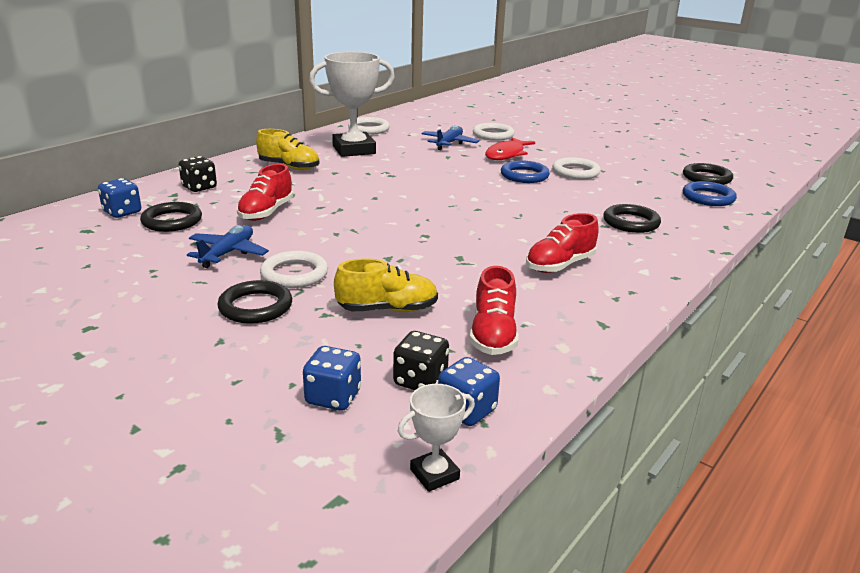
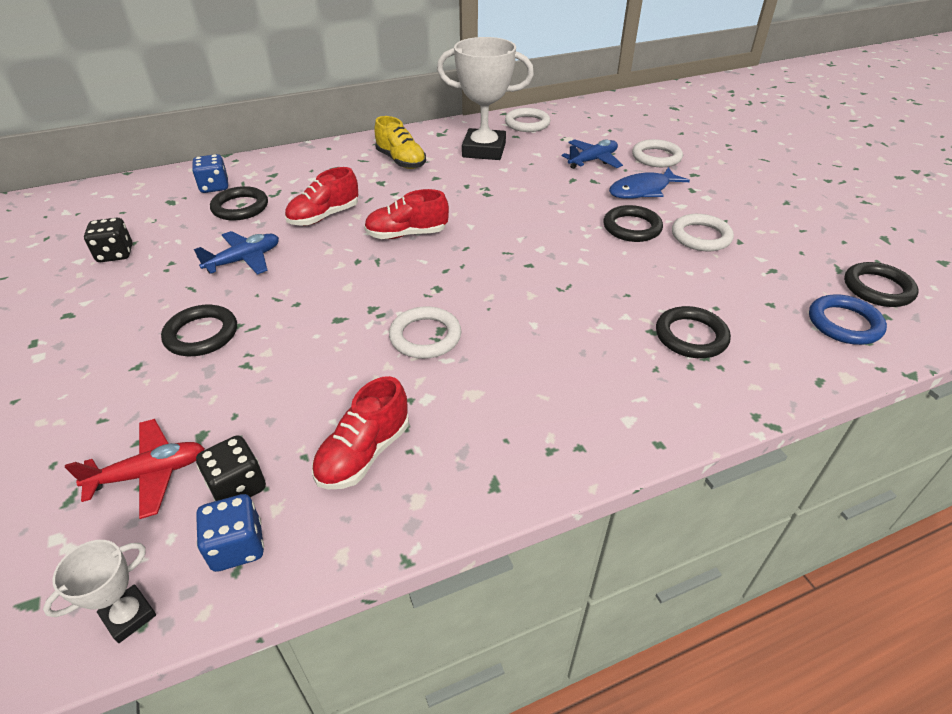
camera: 30 degrees right, 15 degrees up
(199, 187) = (300, 170): black dice -> black dice (115, 254)
(294, 274) = (271, 304): white ring -> white ring (425, 336)
(333, 397) = (150, 474): blue dice -> red plane
(387, 309) = (303, 379): yellow shoe -> none
(434, 474) = (129, 616): white trophy -> white trophy turned 45 degrees counterclockwise
(506, 154) = (642, 190): red fish -> blue fish
(524, 175) = (632, 227): blue ring -> black ring
(560, 265) = (536, 377): red shoe -> red shoe (407, 234)

